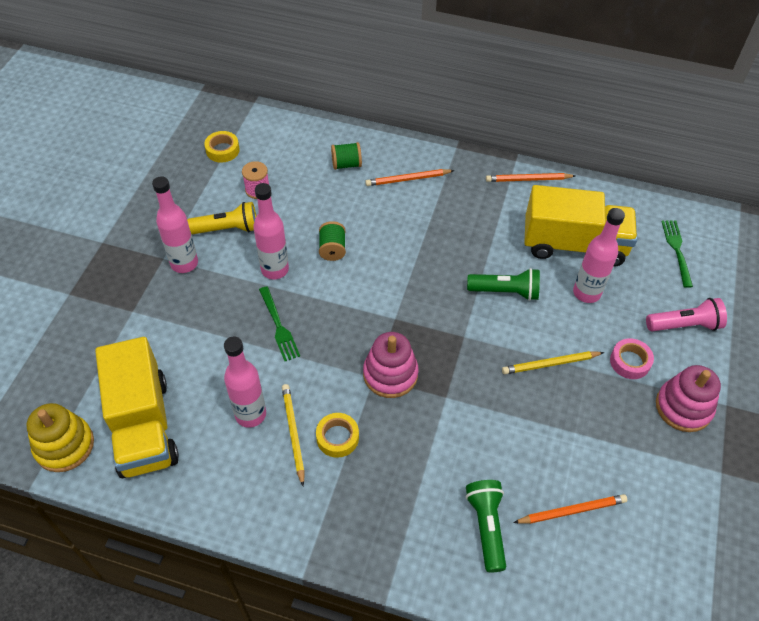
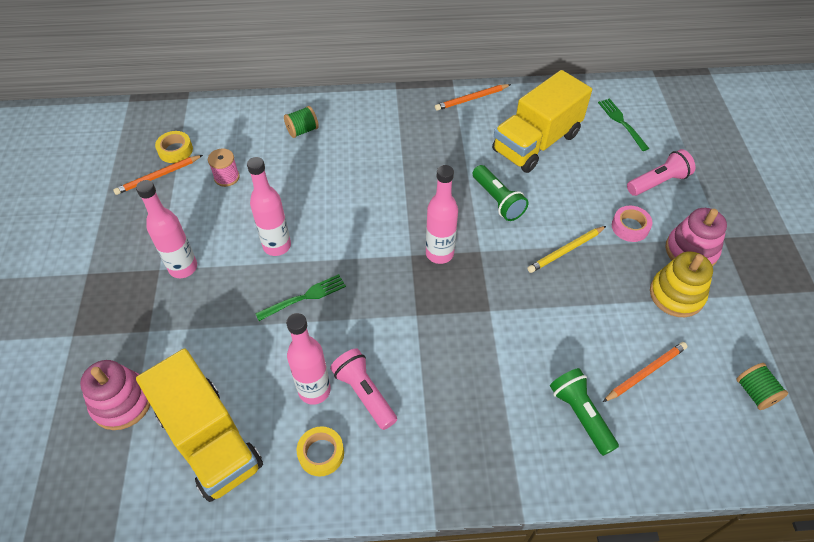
camera: 20 degrees left, 0 degrees up
(64, 445) = (133, 491): yellow stacking toy -> yellow stacking toy (676, 295)
(227, 229) = (212, 222): yellow flashlight -> none
(278, 326) = (304, 297): green fork -> green fork turned 75 degrees counterclockwise
(293, 433) = (364, 393): yellow pencil -> pink flashlight
(332, 249) = (324, 210): green spool -> green spool (755, 393)
(337, 437) = (408, 382): yellow tape -> yellow tape (321, 453)
(390, 374) = (430, 307): pink stacking toy -> pink stacking toy (122, 402)
(408, 179) = (365, 128): orange pencil -> orange pencil (158, 176)
(505, 291) = (497, 200): green flashlight -> green flashlight turned 75 degrees clockwise
(573, 244) = (536, 143): yellow truck -> yellow truck turned 150 degrees clockwise
(586, 293) = (566, 180): pink bottle -> pink bottle (439, 253)

